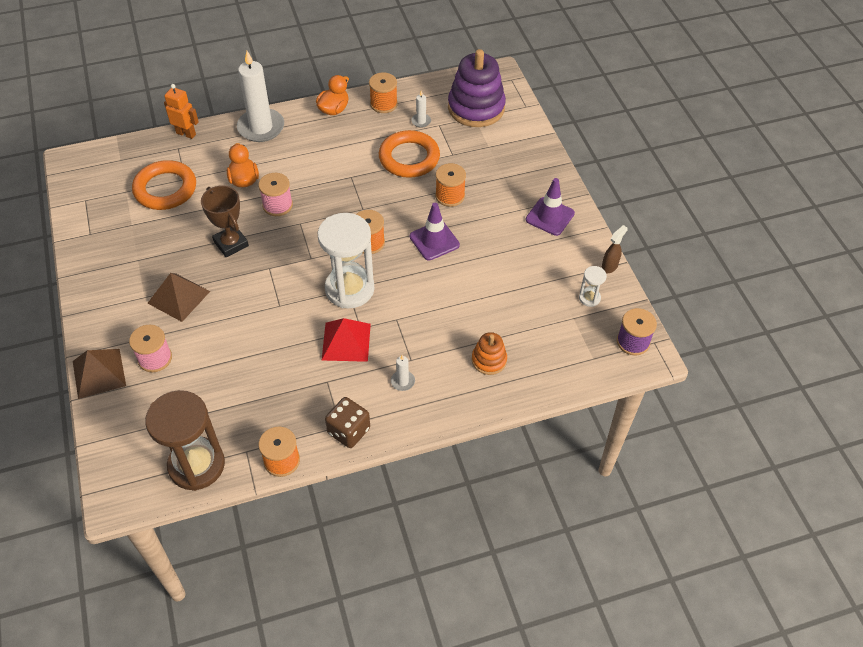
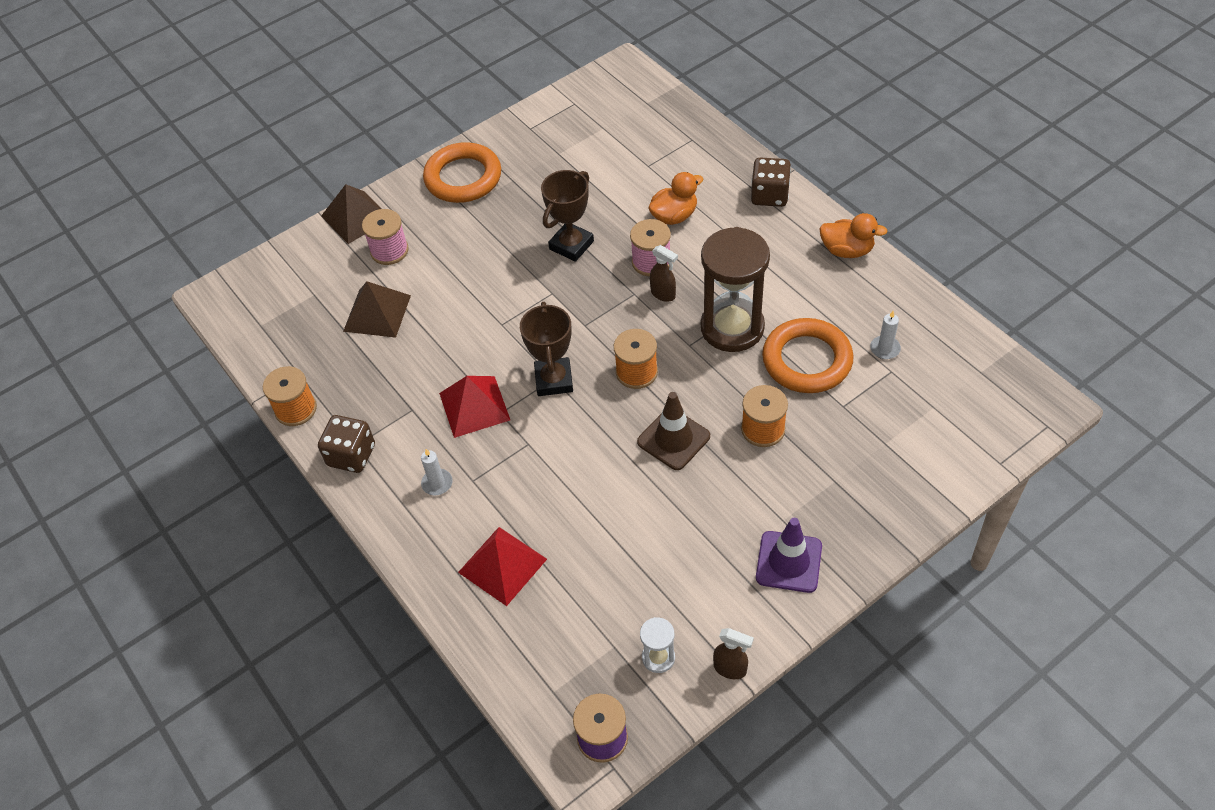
camera: 75 degrees right, 0 degrees up
(165, 189) = (623, 157): orange ring -> orange ring (463, 178)
(178, 297) = (476, 234): brown pyramid -> brown pyramid (377, 313)
(186, 133) = (718, 136): orange robot -> none
(196, 465) = (271, 340): brown hourglass -> brown hourglass (732, 327)
(261, 127) = (769, 195): white candle -> brown dice
(311, 208) = (663, 294): none -> brown spray bottle
(349, 289) = (554, 380): white hourglass -> brown trophy
(383, 104) = (891, 297): orange spool -> none
(434, 241) = (673, 439): purple traffic cone -> brown traffic cone
(476, 108) = (954, 402): purple stacking toy -> none
(489, 360) = (502, 565): orange stacking toy -> red pyramid

